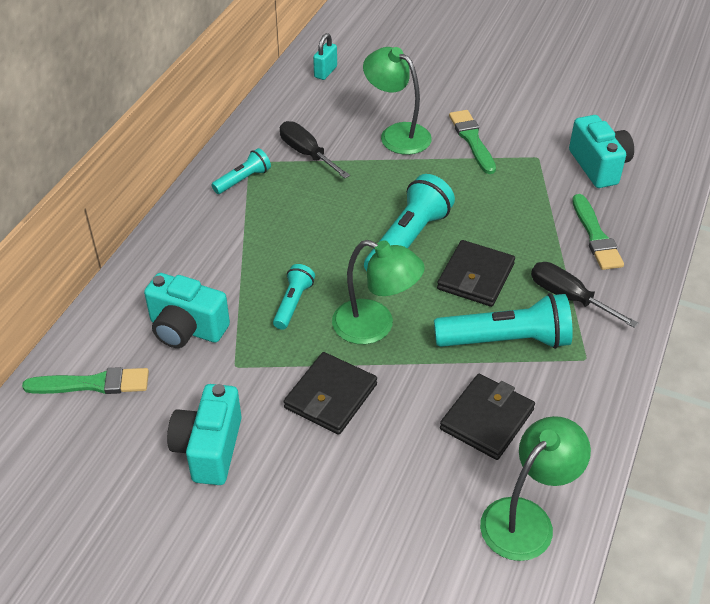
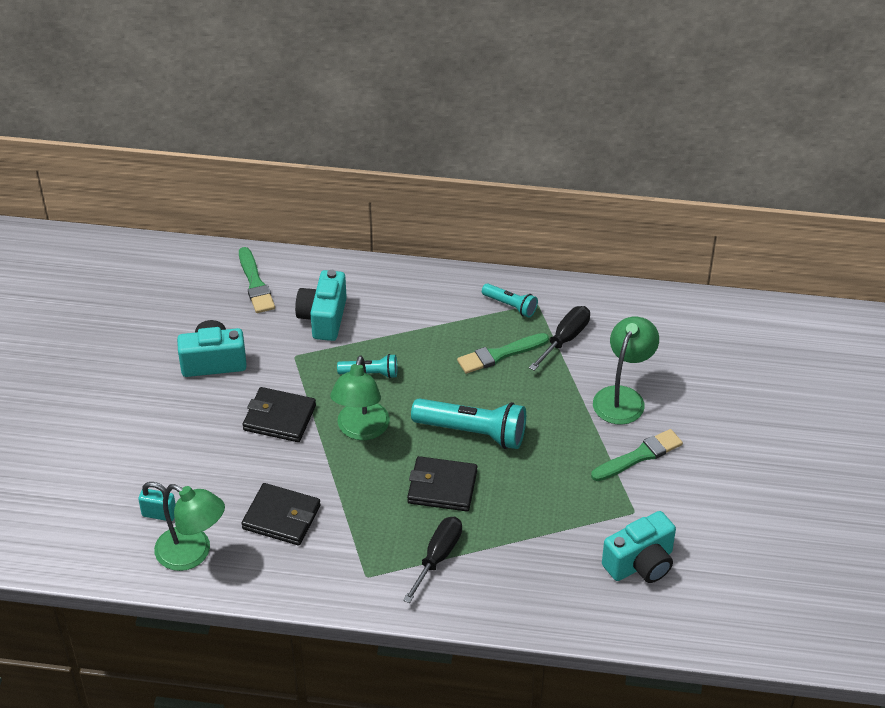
camera: 75 degrees right, 0 degrees up
(325, 72) = (700, 324): turquoise padlock -> turquoise padlock (159, 514)
(506, 340) = (371, 518): turquoise flashlight -> none
(595, 236) = (530, 570): green brush -> green brush (500, 354)

